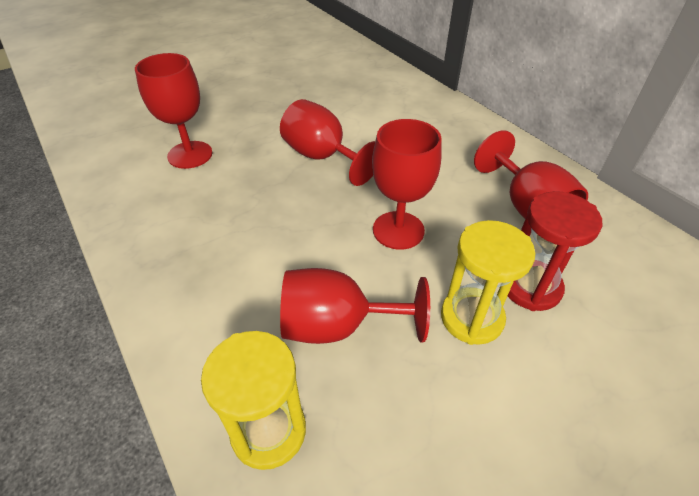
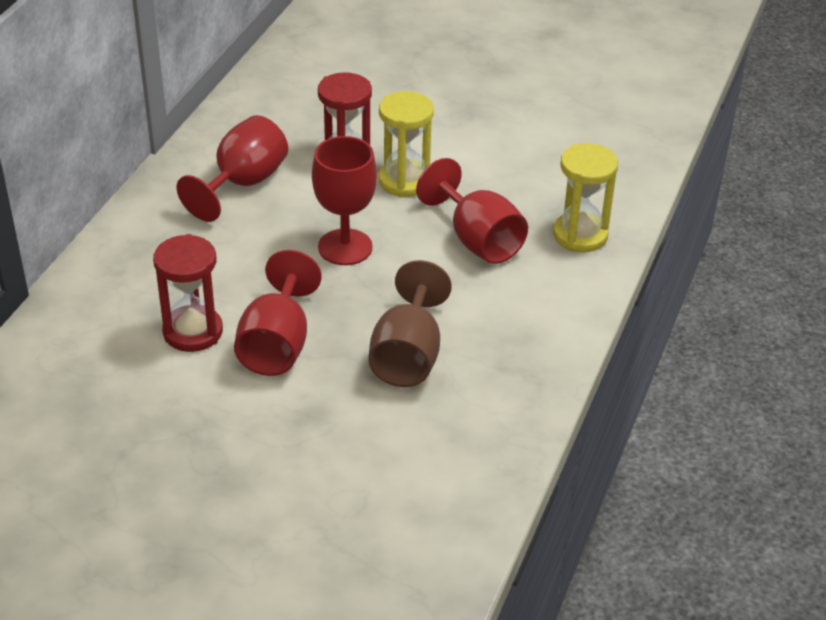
camera: 125 degrees left, 5 degrees down
(190, 155) = (369, 459): red goblet -> none
(249, 208) = (408, 356): none -> brown goblet
(368, 131) = (193, 332): none -> red hourglass

